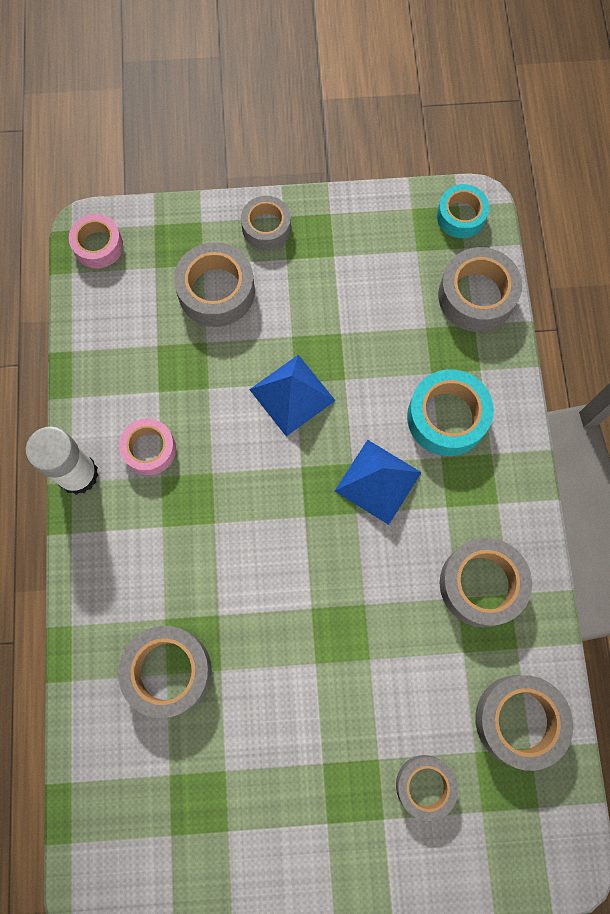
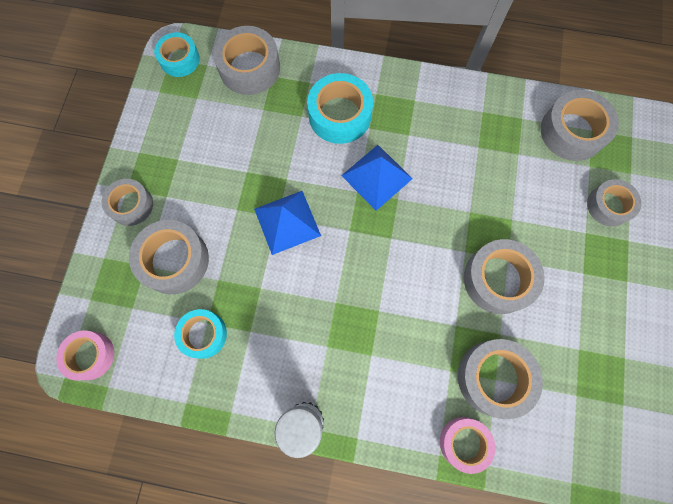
camera: 75 degrees left, 0 degrees up
(144, 346) = (203, 334): none -> turquoise tape
(149, 449) = (300, 351): pink tape -> pink tape (464, 443)
(481, 584) = (472, 128): grey tape -> grey tape (498, 279)

